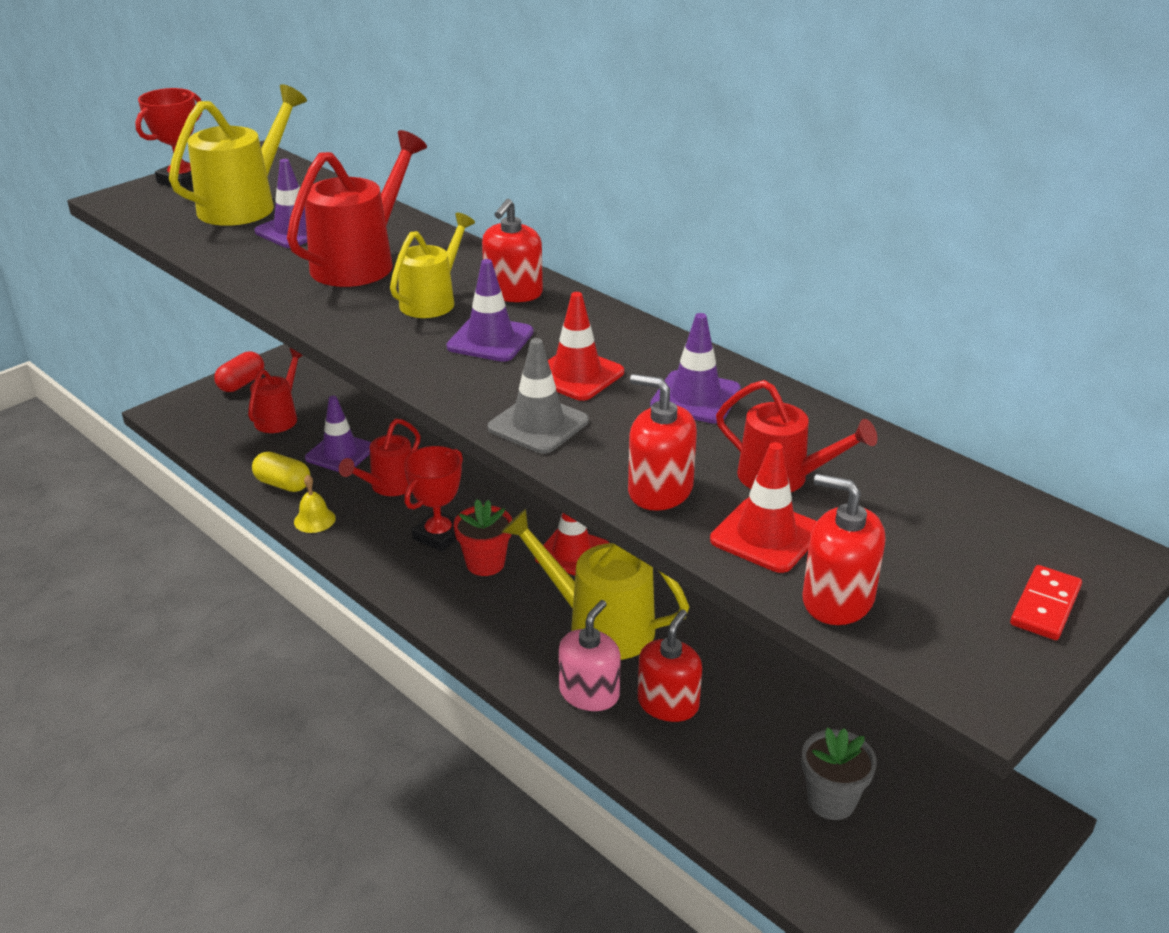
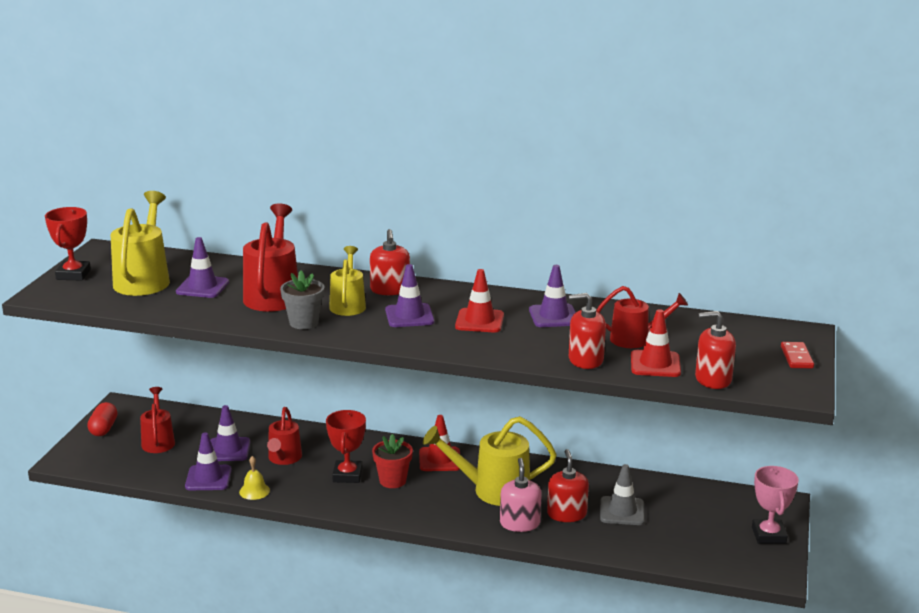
camera: 30 degrees left, 10 degrees down
(283, 484) = (208, 478): yellow capsule -> purple traffic cone
(538, 425) = (489, 348): grey traffic cone -> grey traffic cone (622, 511)
(831, 800) = (687, 527): grey flower pot -> grey flower pot (304, 323)
(958, 872) = (768, 535): none -> pink trophy

